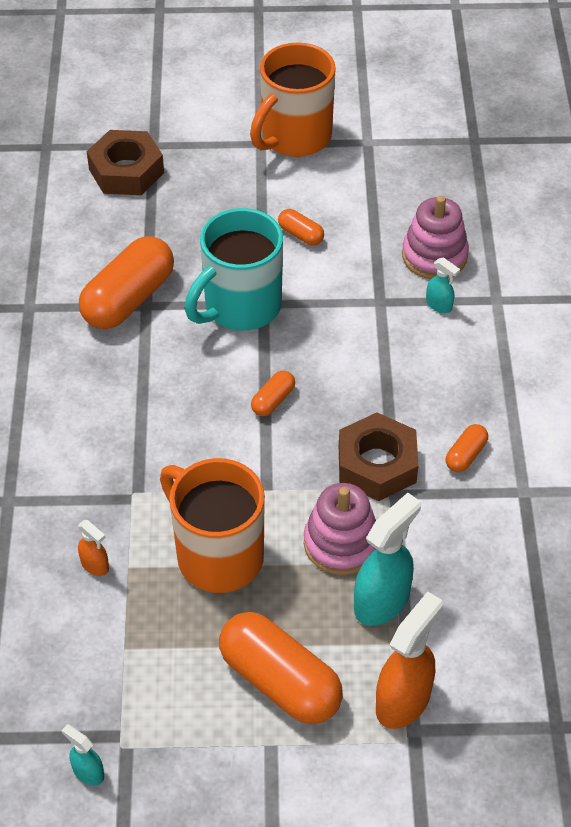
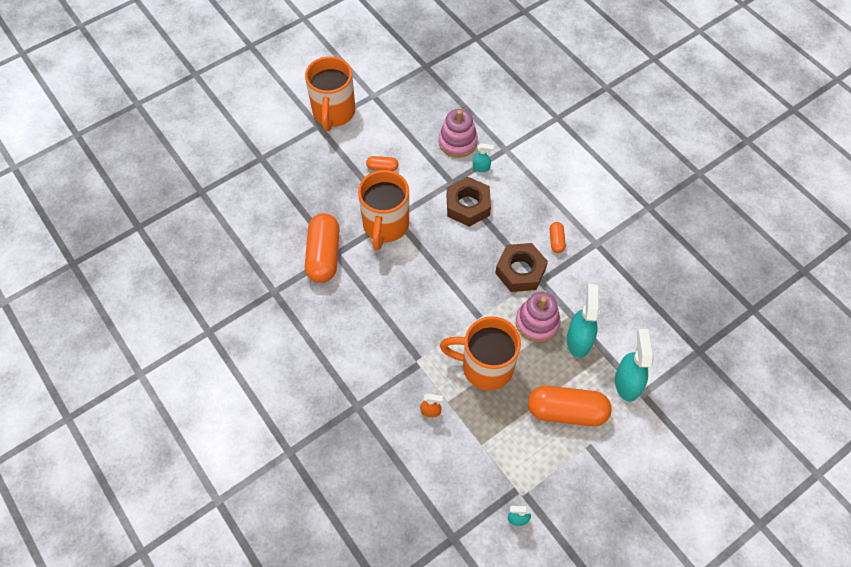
camera: 35 degrees left, 10 degrees up
(126, 171) = (259, 182): brown nut -> brown nut (468, 205)
(240, 307) = (385, 226): turquoise mug -> orange mug
(273, 400) = (444, 267): orange capsule -> none
(403, 700) = (627, 383): orange spray bottle -> turquoise spray bottle

